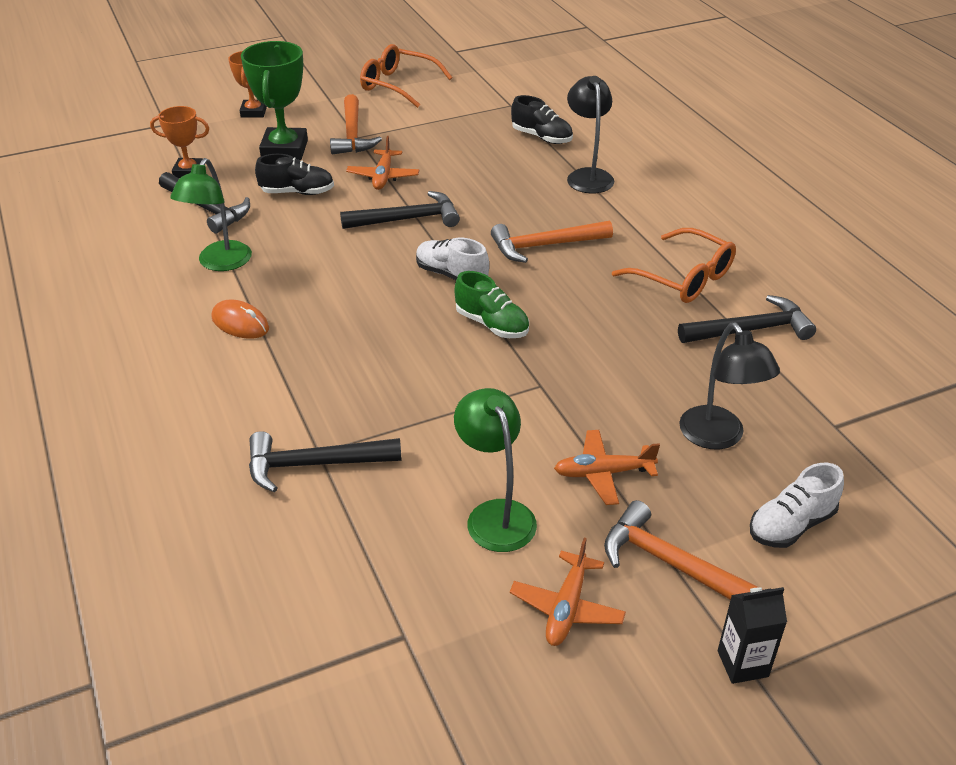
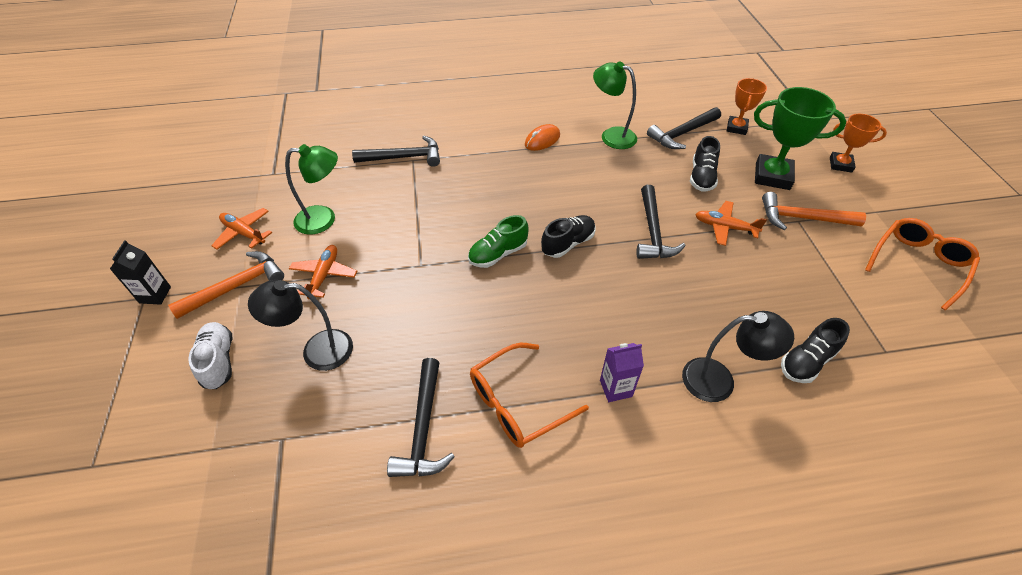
camera: 105 degrees right, 10 degrees up
(314, 464) = (403, 157): black hammer -> black hammer turned 75 degrees clockwise
(451, 274) = (568, 243): white shoe -> black shoe
(545, 246) = (595, 311): orange hammer -> none
(630, 226) = (616, 388): none -> purple carton

